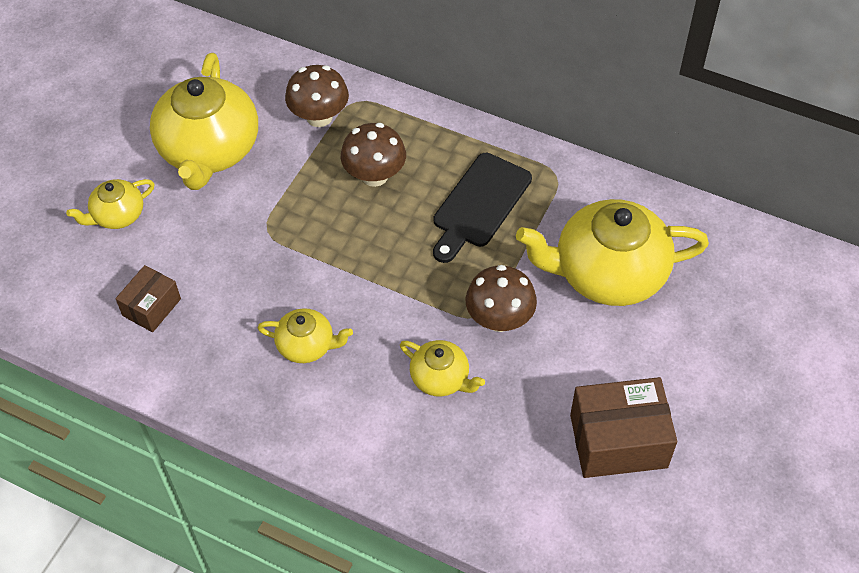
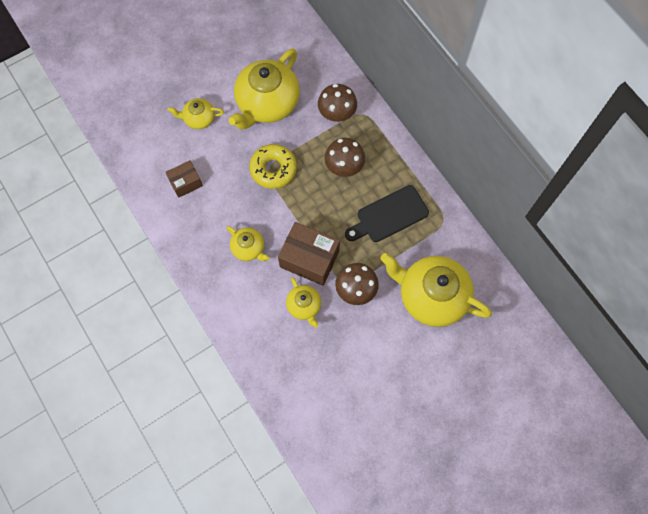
camera: 30 degrees right, 15 degrees up
(274, 226) = (273, 169): none -> yellow donut
(618, 441) = (372, 394): brown box -> brown box (309, 259)

